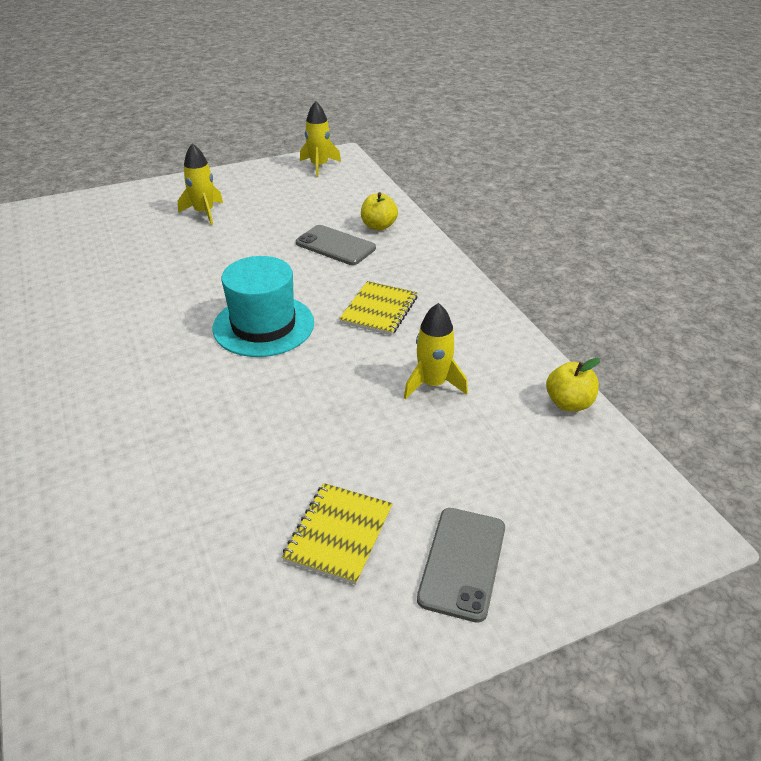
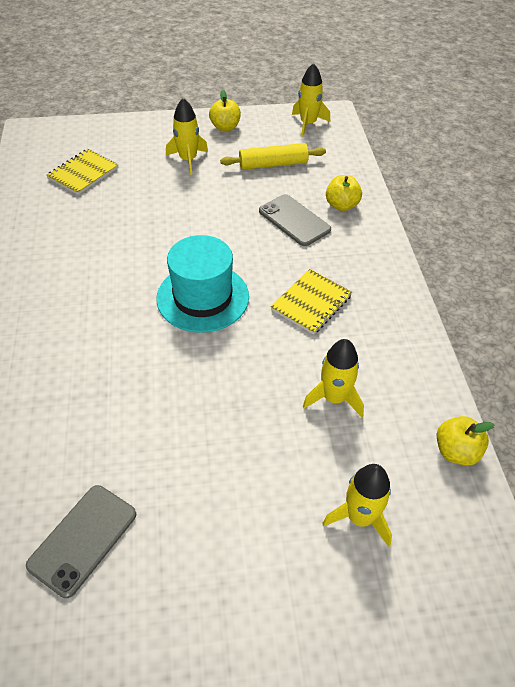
camera: 15 degrees right, 10 degrees up
(234, 180) = (225, 127): none -> yellow apple
(296, 204) = (273, 164): none -> yellow rolling pin
(339, 534) = (200, 537): yellow notebook -> yellow notebook (83, 173)
(462, 563) = (297, 598): grey phone -> grey phone (83, 539)
(498, 478) = (359, 517): none -> yellow rocket

